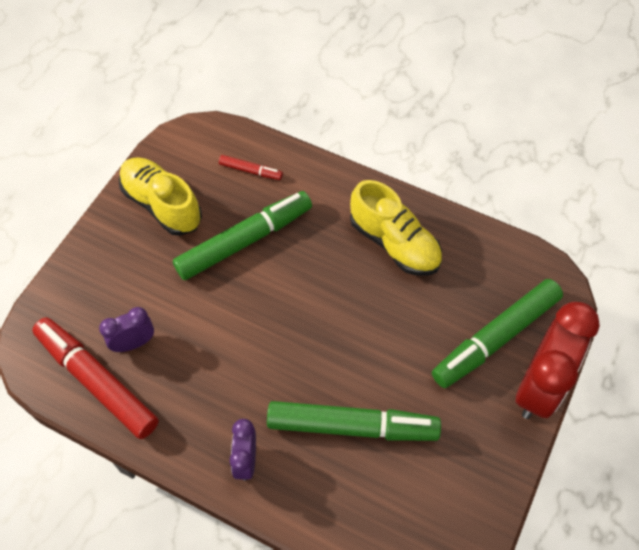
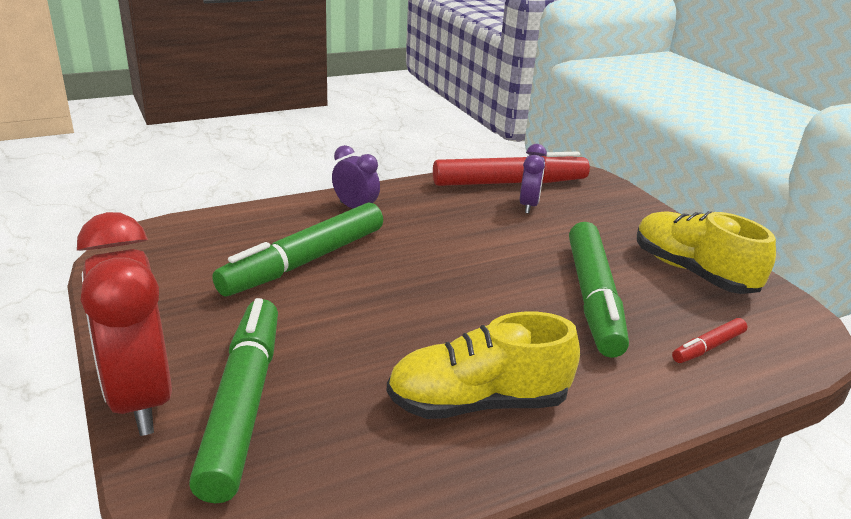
camera: 125 degrees right, 30 degrees down
(162, 205) = (692, 272): yellow shoe -> yellow shoe turned 120 degrees counterclockwise

